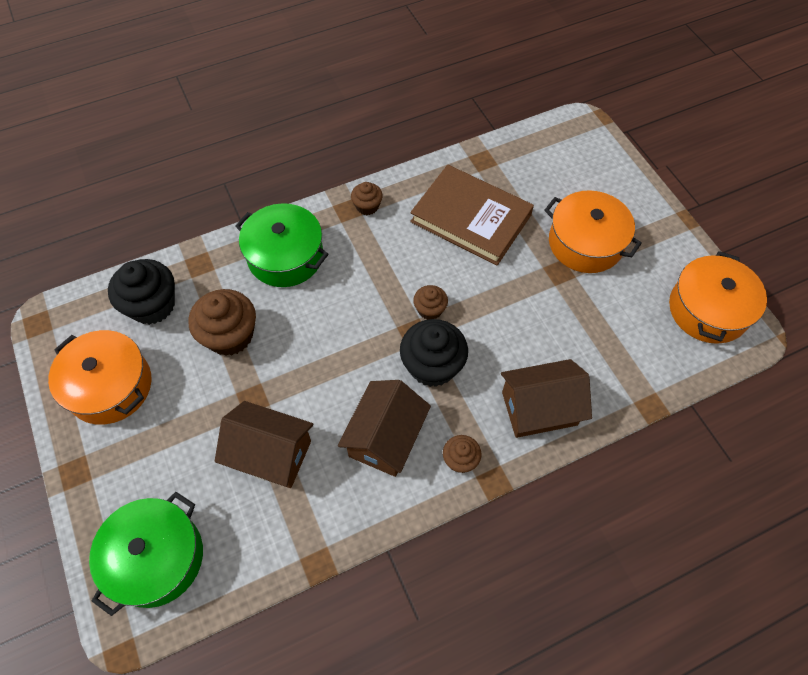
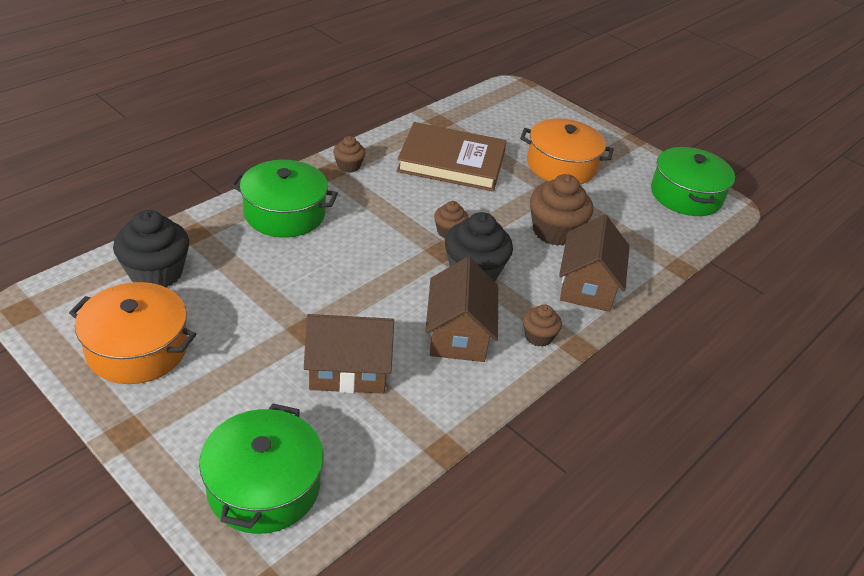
camera: 25 degrees left, 20 degrees down
(230, 335) = (256, 283): brown cupcake -> brown cupcake (554, 231)
(539, 408) = (587, 285): brown house -> brown house turned 45 degrees counterclockwise
(708, 309) = (686, 195): orange pot -> green pot

